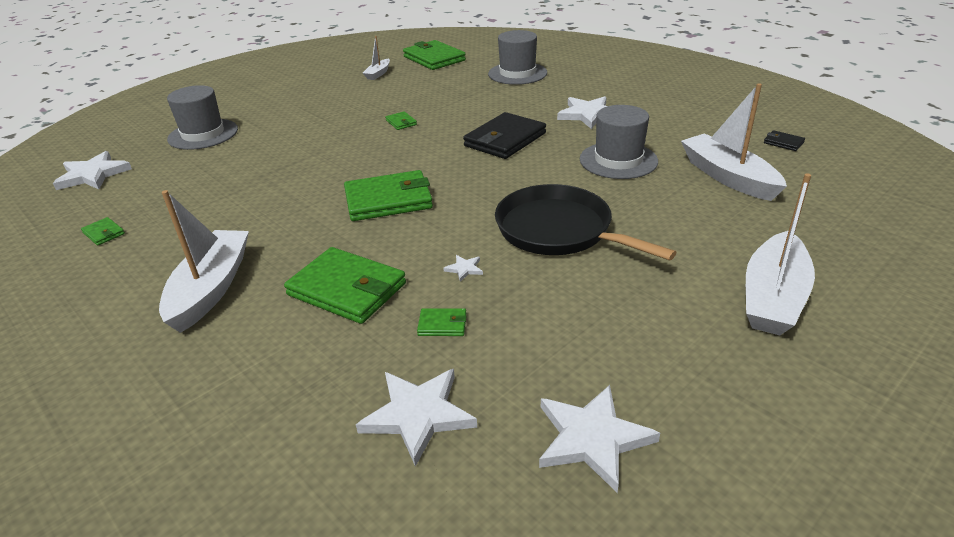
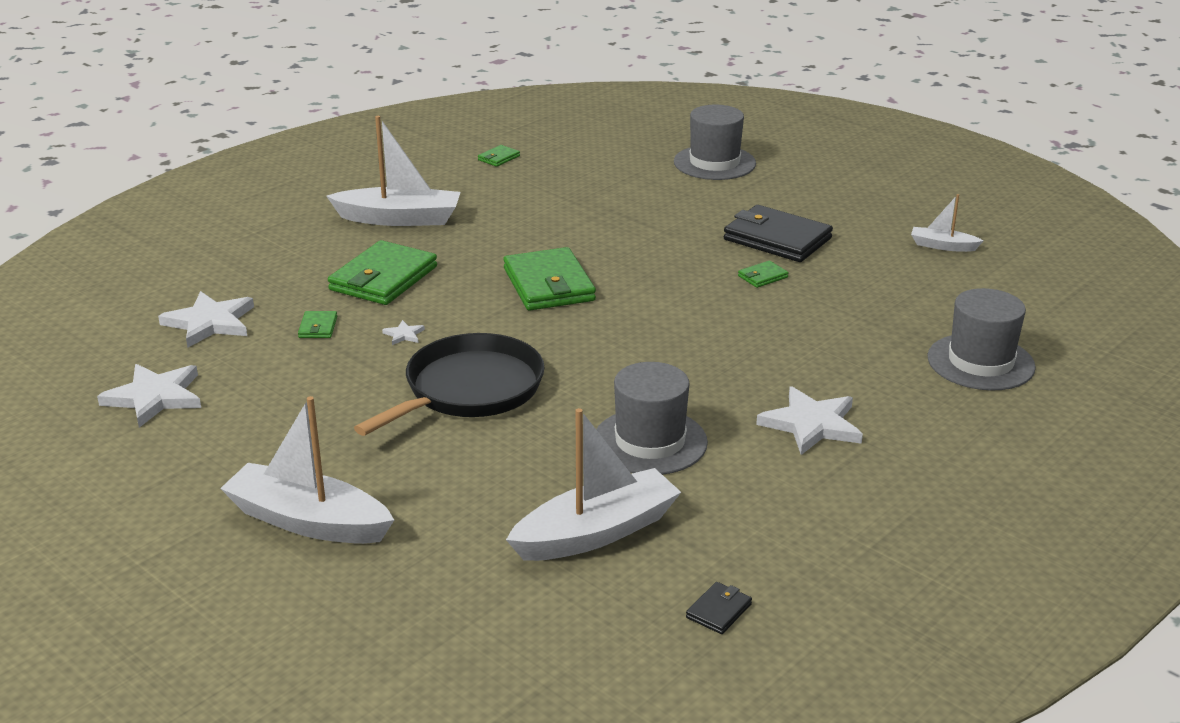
camera: 85 degrees right, 5 degrees down
(93, 175) = (614, 129): white star -> none
(434, 58) = (1028, 286): green wallet -> none
(505, 140) = (713, 353): black wallet -> black wallet (777, 239)

